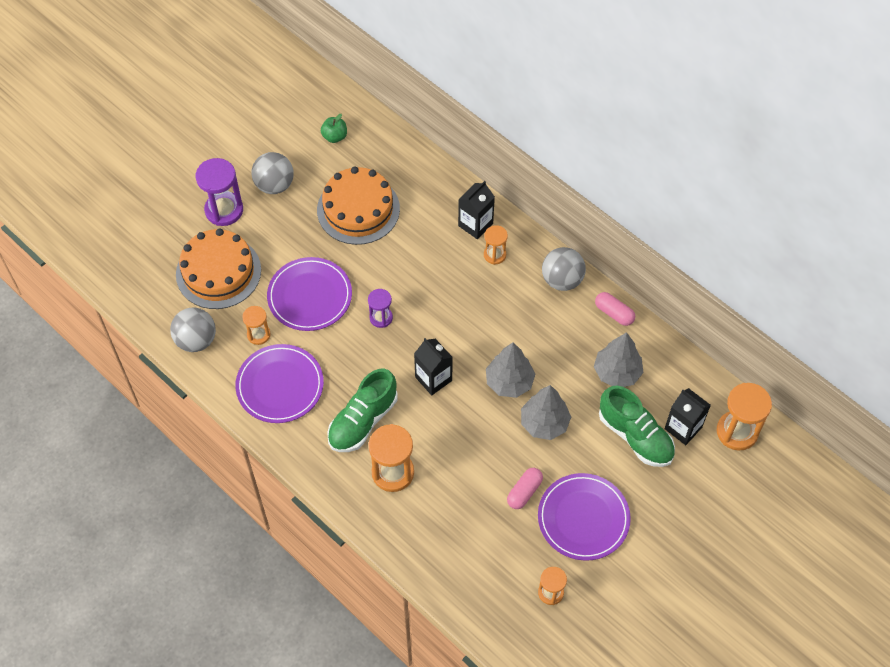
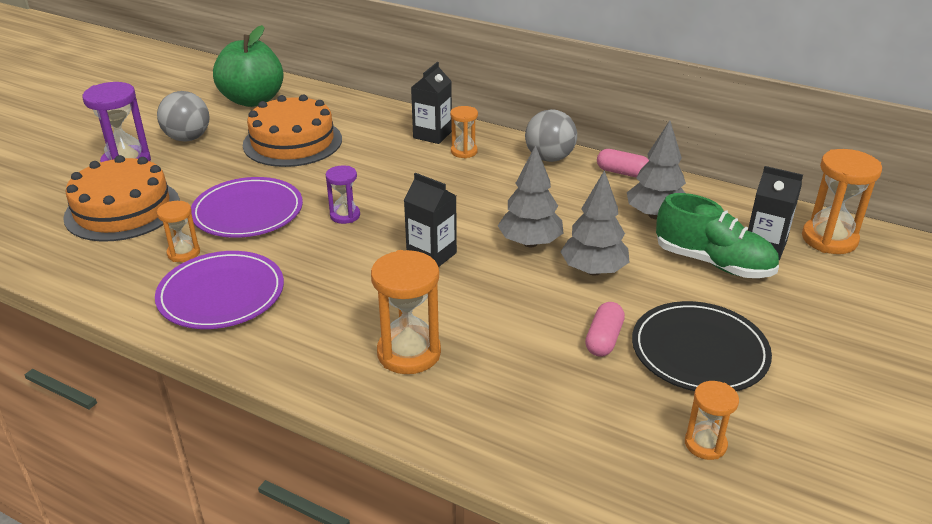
camera: 15 degrees left, 25 degrees down
(196, 340) = (94, 271): grey ball -> none
(334, 136) = (252, 100): green apple -> green apple, size x2.26
(363, 421) = (349, 308): green shoe -> none
(583, 518) = (699, 351): purple plate -> black plate

